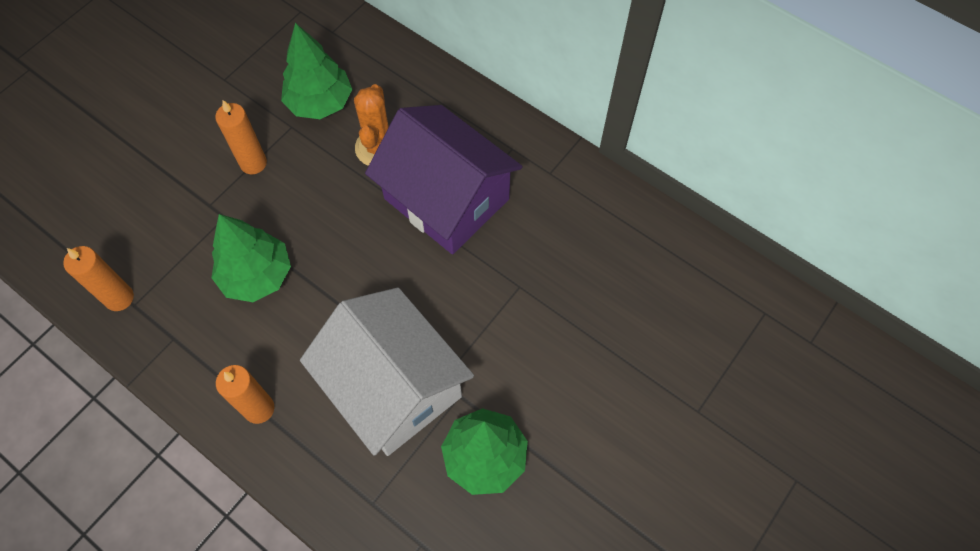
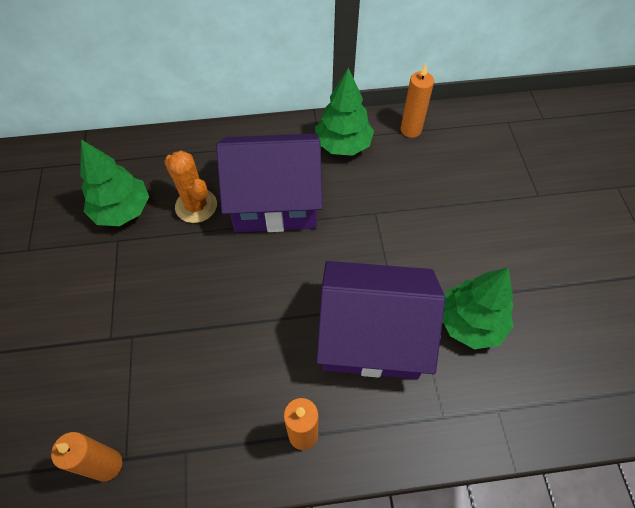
camera: 45 degrees left, 5 degrees down
(253, 163) = (114, 284): orange candle -> orange candle (411, 130)
(257, 275) = (201, 352): green tree -> green tree (343, 145)
(393, 387) = (372, 335): white house -> purple house

